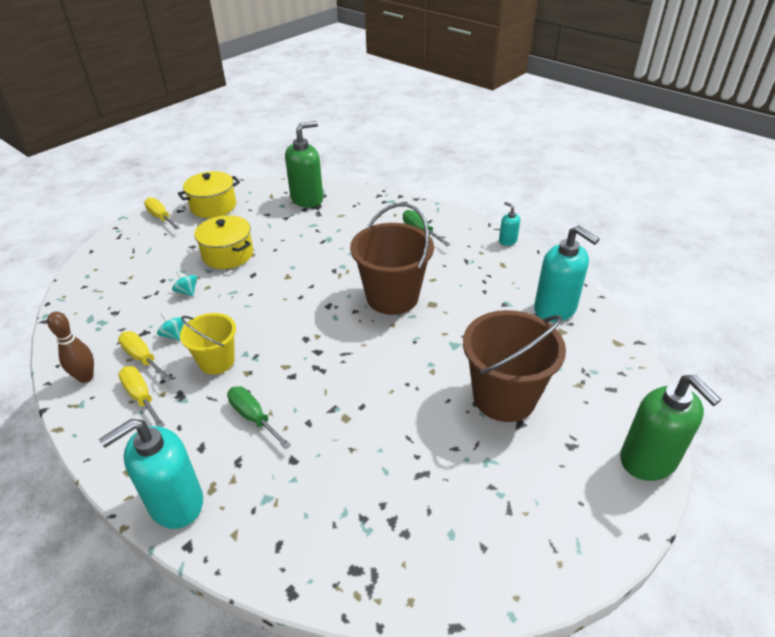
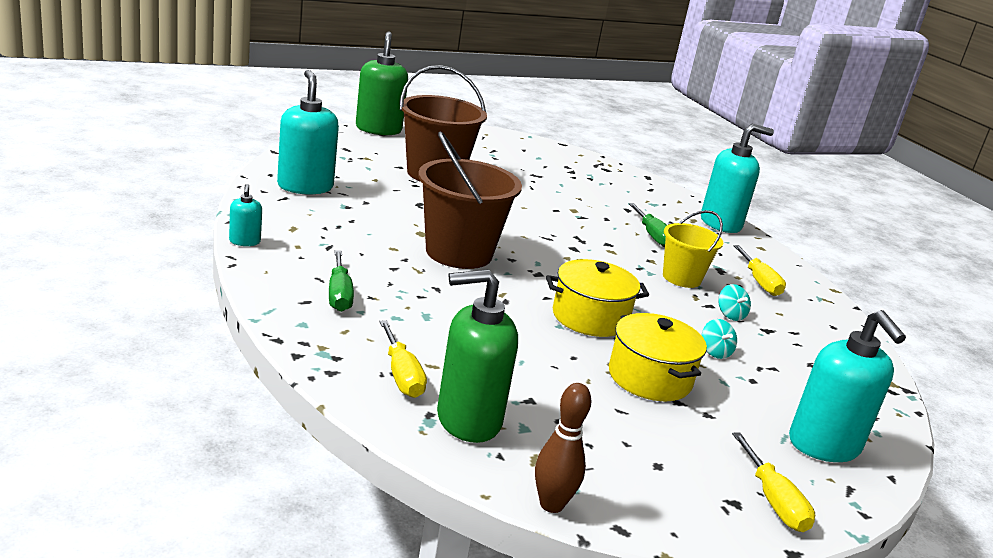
camera: 160 degrees left, 15 degrees down
(86, 377) = (823, 315): brown bowling pin -> brown bowling pin (551, 504)
(125, 254) = (824, 445): none -> turquoise soap dispenser
(142, 358) = (764, 308): yellow screwdriver -> yellow screwdriver (401, 375)
(213, 206) = (662, 483): yellow pot -> yellow pot (590, 317)

